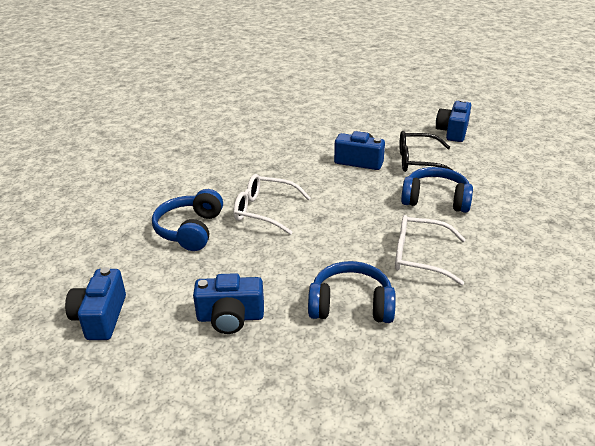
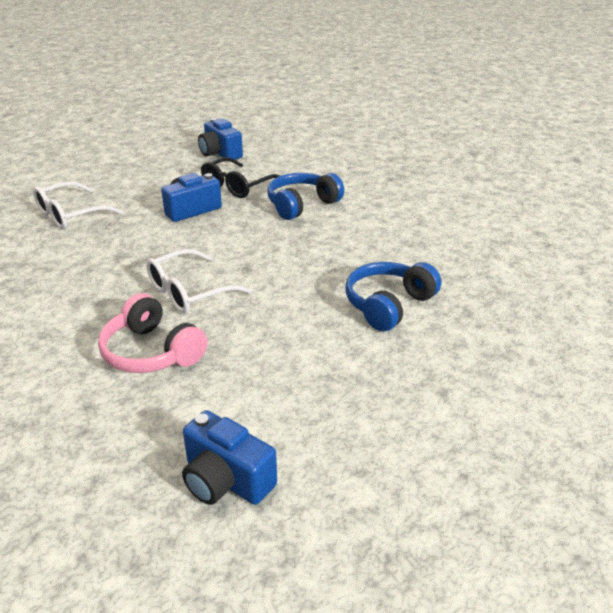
camera: 55 degrees left, 0 degrees up
(190, 230) = (152, 352): blue headphones -> pink headphones
(230, 317) = (332, 380): blue camera -> none
(419, 256) = (365, 246): white glasses -> white glasses (70, 214)

